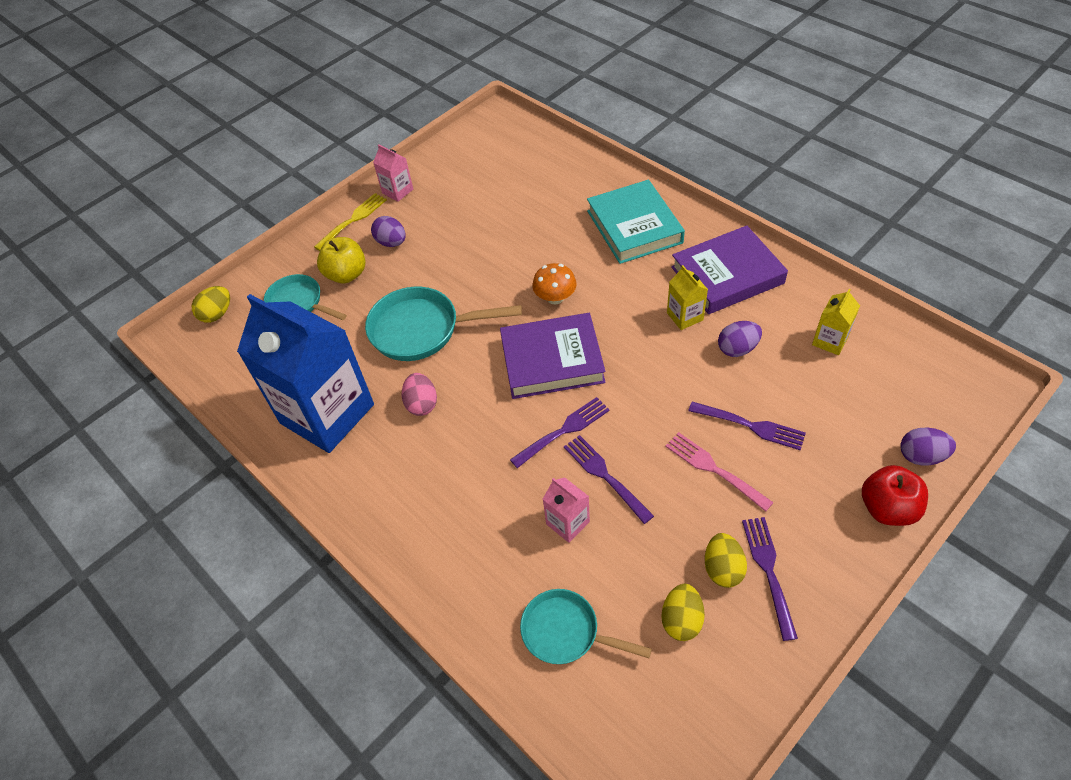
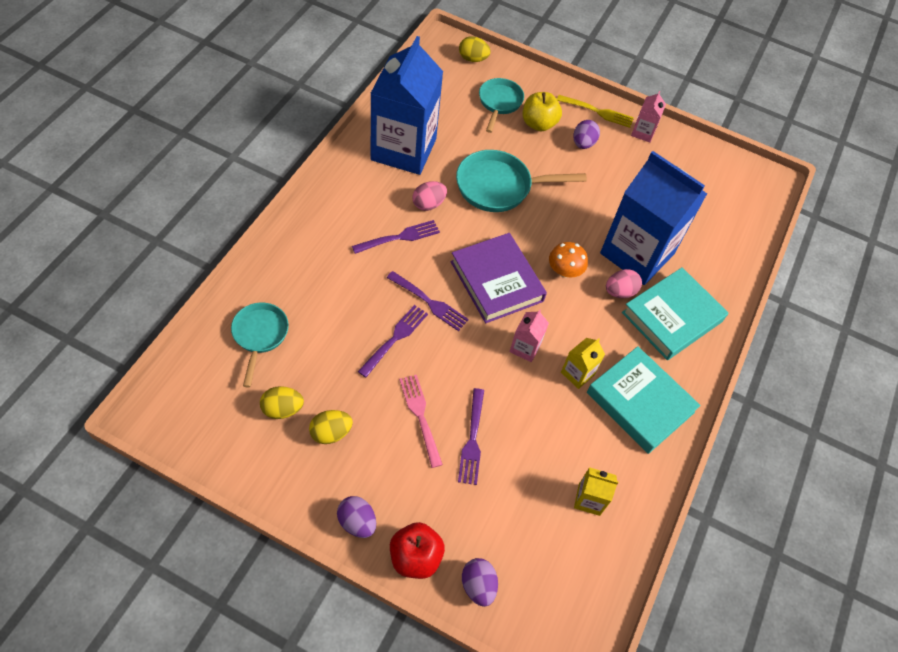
camera: 60 degrees right, 5 degrees up
(422, 330) = (499, 187): turquoise pan -> turquoise pan turned 75 degrees counterclockwise
(551, 234) = (637, 253): none -> blue carton
(567, 523) = (347, 320): pink carton -> pink carton (525, 348)
(594, 259) = (620, 292): none -> pink egg
(715, 469) = (421, 417): pink fork -> pink fork turned 45 degrees counterclockwise
(727, 275) = (640, 402): purple book -> turquoise book
(737, 349) = (554, 420): purple egg -> purple egg (357, 522)
(769, 572) = (335, 467): purple fork -> purple fork (399, 238)

